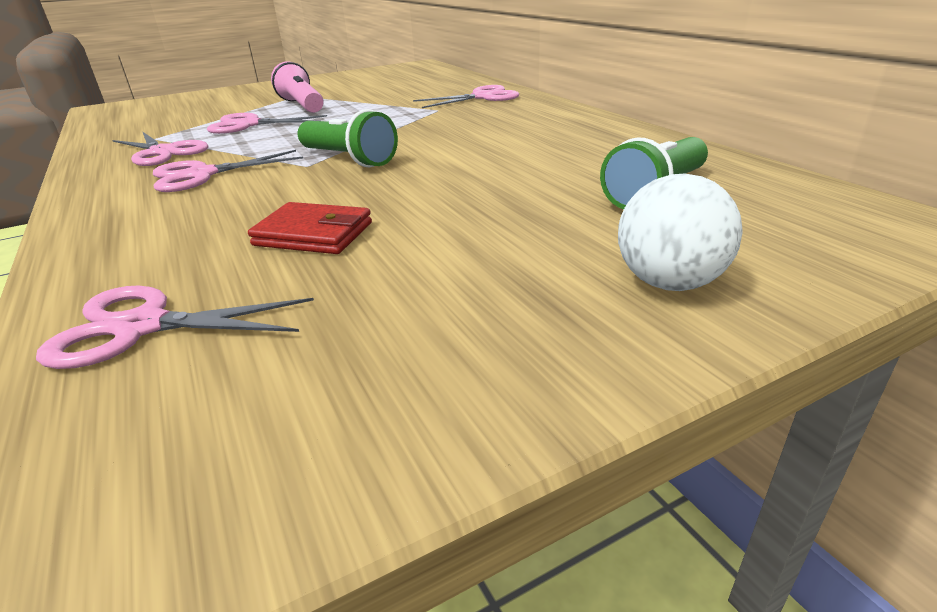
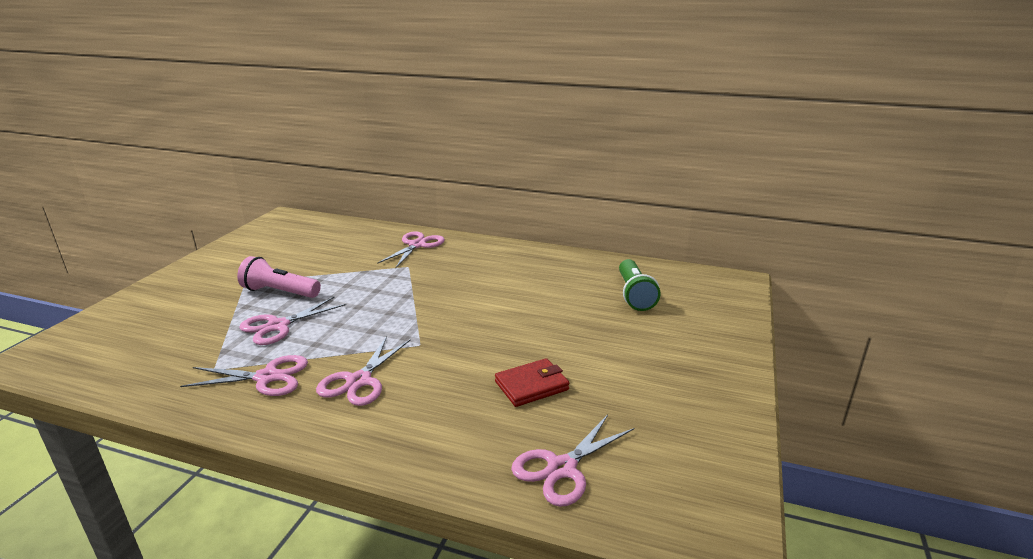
camera: 45 degrees left, 5 degrees down
(348, 159) = (438, 329): green flashlight -> none
(669, 283) = (706, 341): white ball -> none

